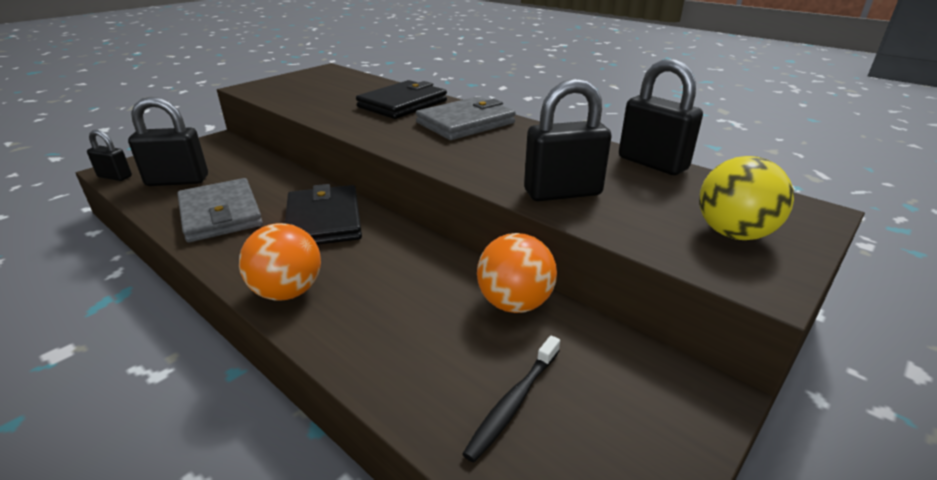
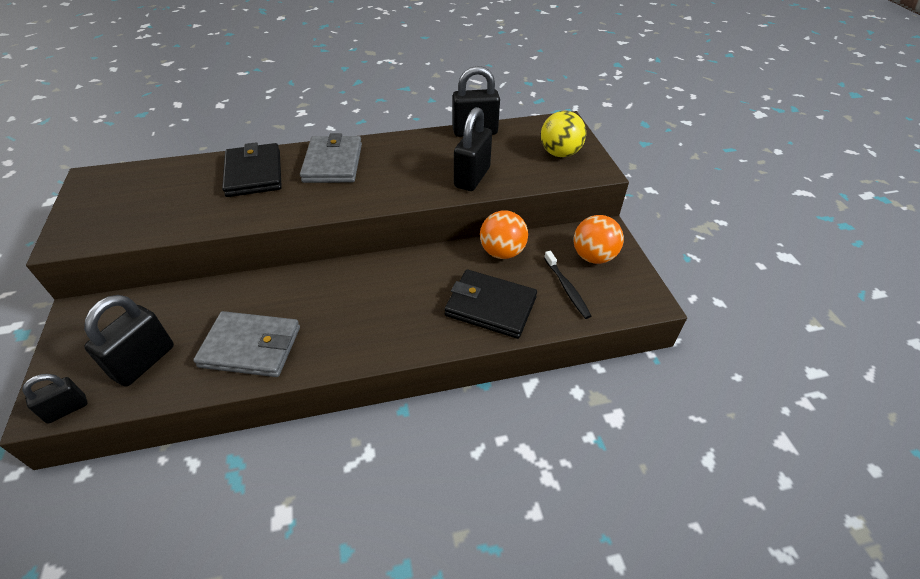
camera: 55 degrees left, 15 degrees up
(287, 292) = (402, 339): orange ball -> orange ball (593, 256)
(324, 220) = (330, 292): black wallet -> black wallet (490, 306)

